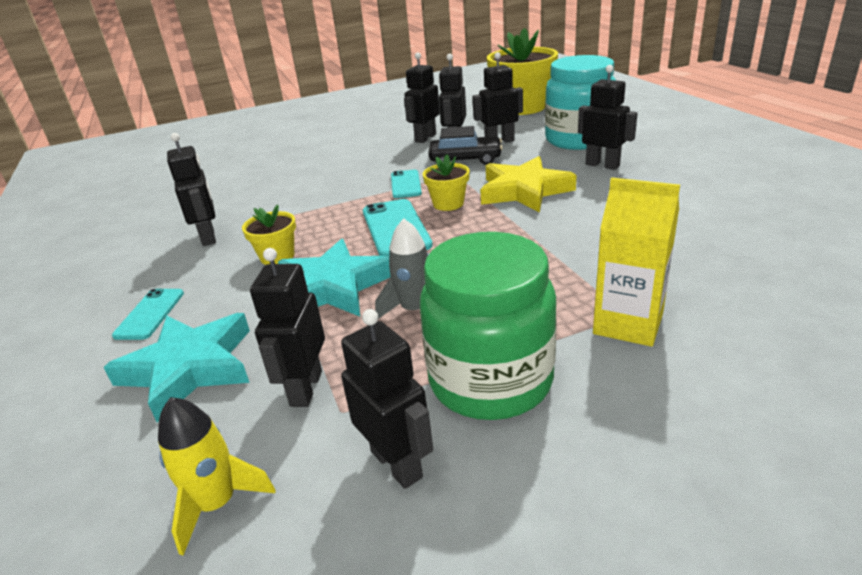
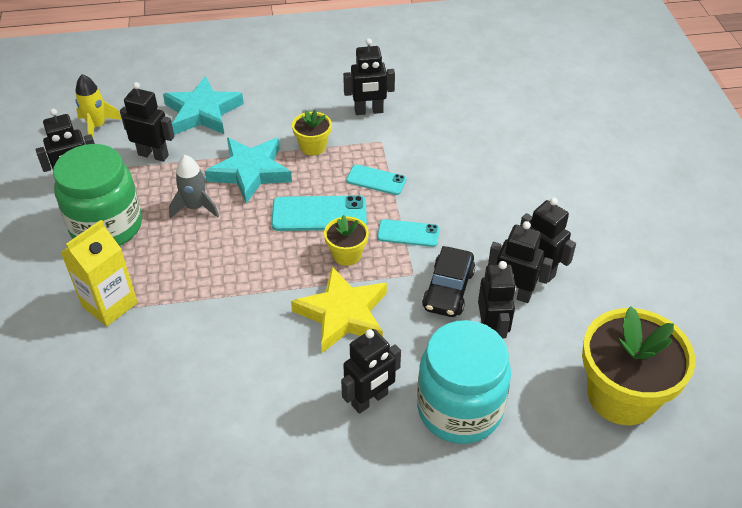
camera: 100 degrees right, 15 degrees up
(150, 314) = (272, 92): turquoise phone -> turquoise phone (376, 180)

